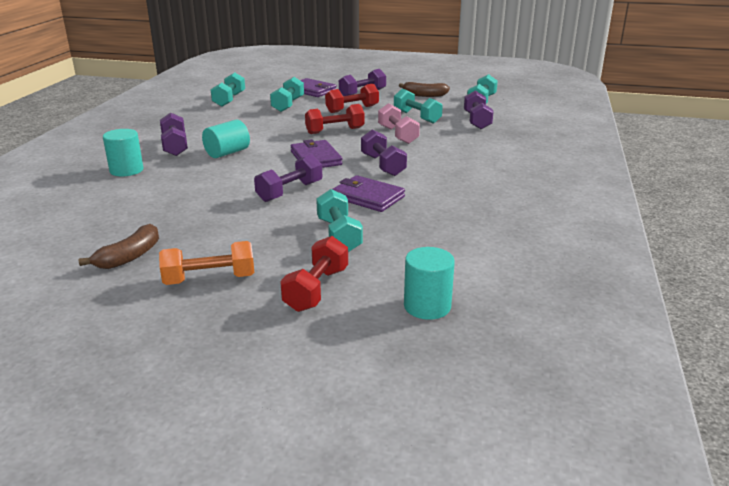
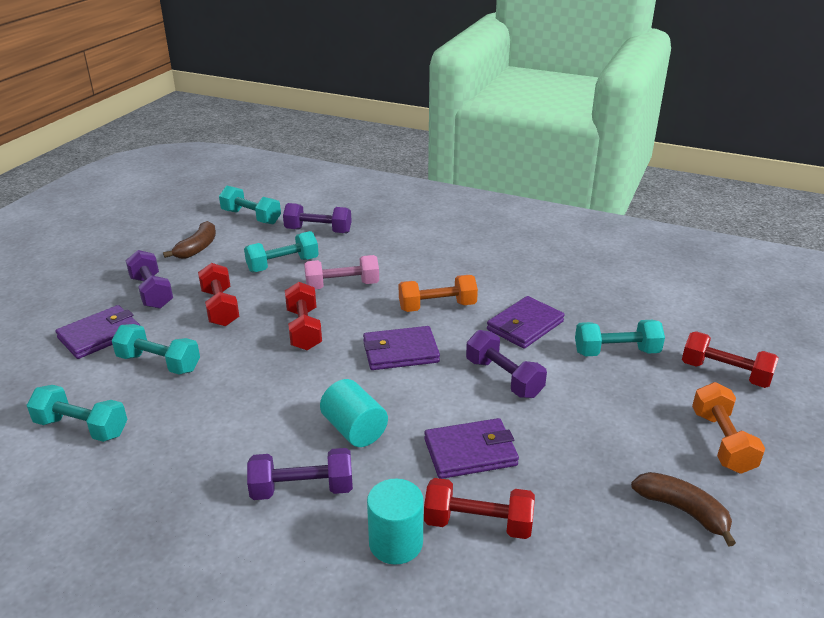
camera: 80 degrees left, 5 degrees up
(135, 190) = (478, 524): none -> red dumbbell
(203, 185) = (470, 452): none -> purple wallet
(382, 165) = (437, 307): purple dumbbell -> orange dumbbell
(427, 306) = (737, 320): turquoise cylinder -> none

